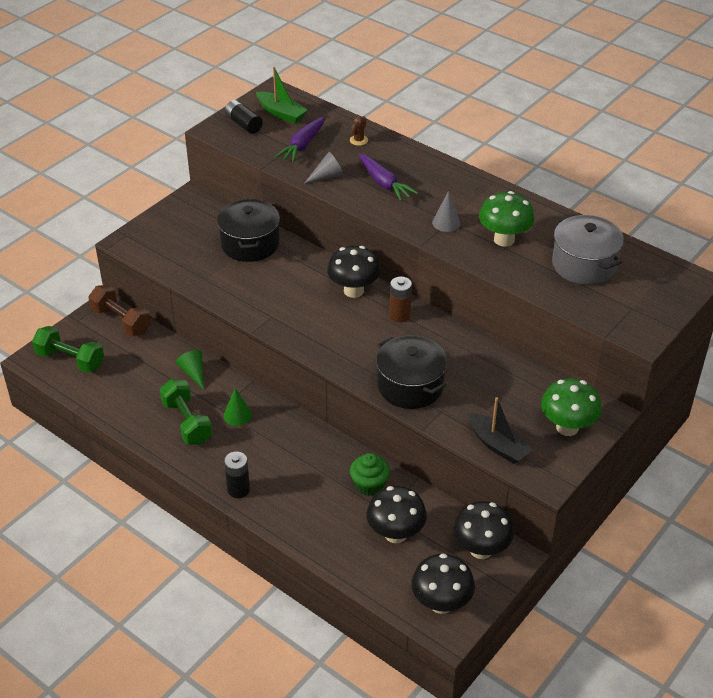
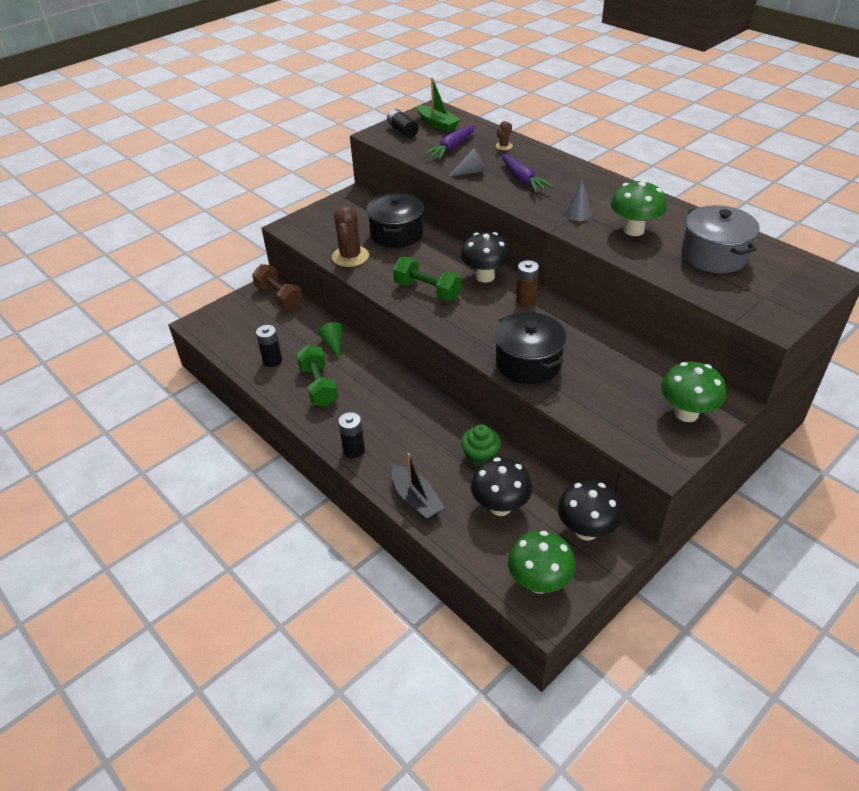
camera: 10 degrees right, 0 degrees up
(70, 360) = (228, 326): green dumbbell -> green dumbbell (427, 291)
(130, 397) = (272, 360): none -> black battery
(204, 275) = (350, 256): none -> brown cactus
(237, 415) = (366, 383): green cone -> none
(441, 603) = (539, 582): black mushroom -> green mushroom
(498, 445) = (612, 425): black boat -> black boat (416, 499)

